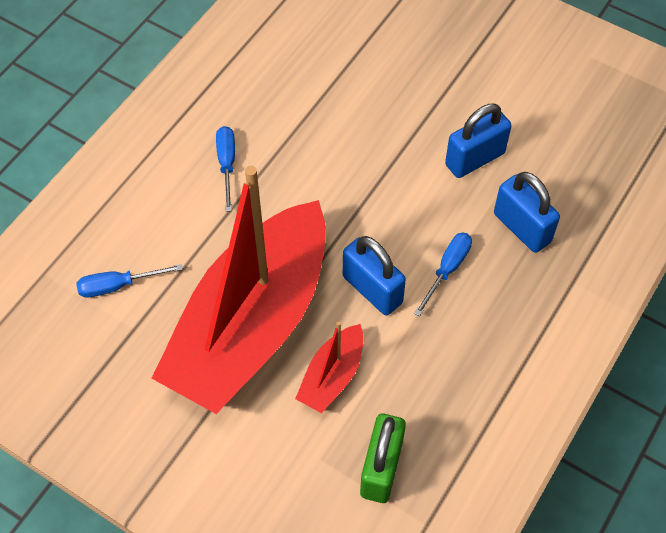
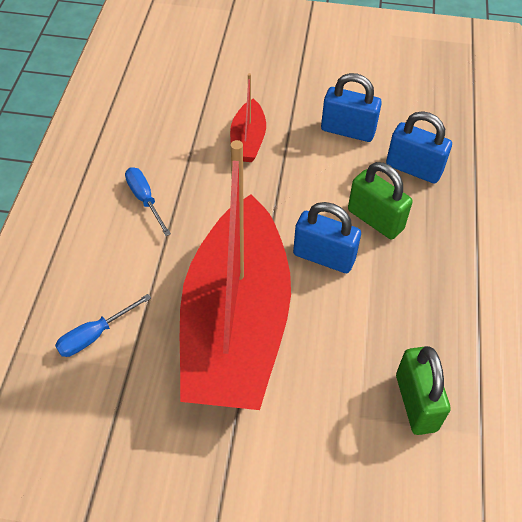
camera: 25 degrees left, 5 degrees down
(332, 376) = (330, 340): red boat -> red boat (248, 140)
(447, 269) = (375, 220): blue screwdriver -> green padlock
(475, 159) = (348, 131): blue padlock -> blue padlock turned 75 degrees clockwise

